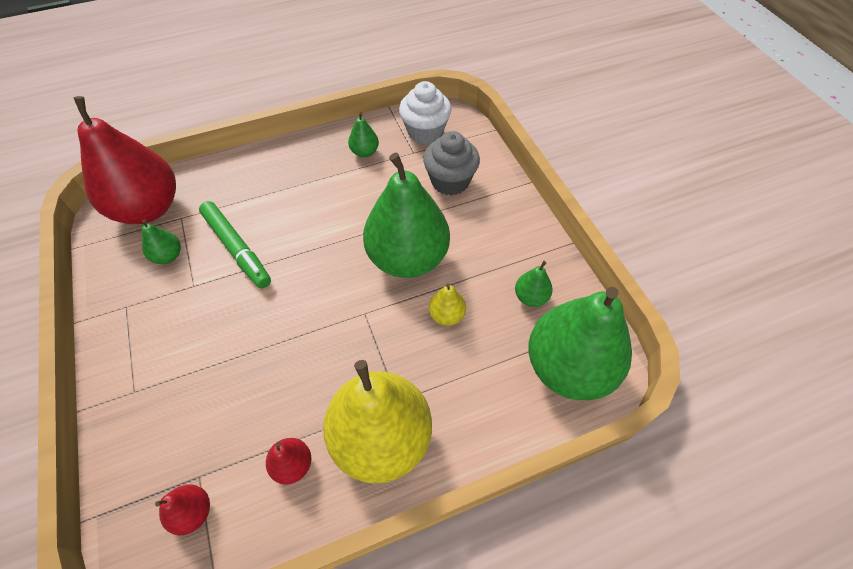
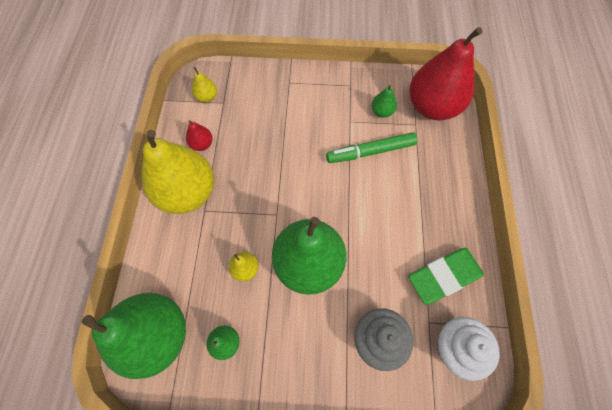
camera: 115 degrees right, 10 degrees up
(193, 512) = (207, 97): red pear -> yellow pear
(364, 152) = (443, 276): green pear -> green eraser

